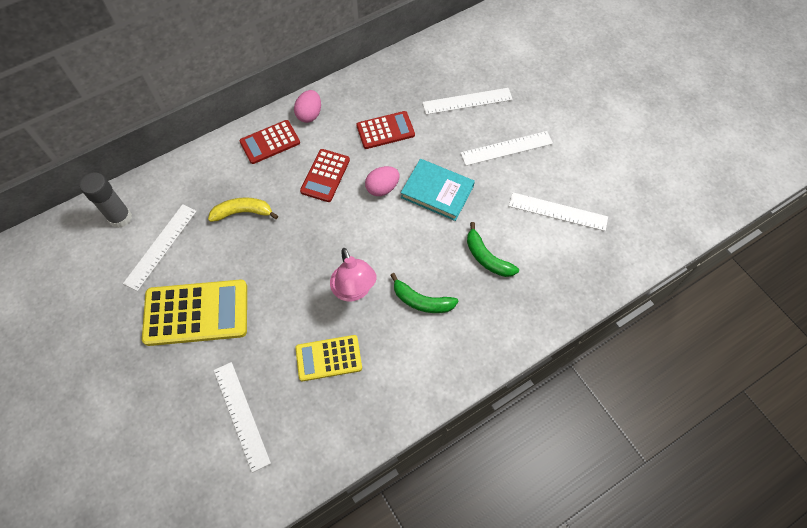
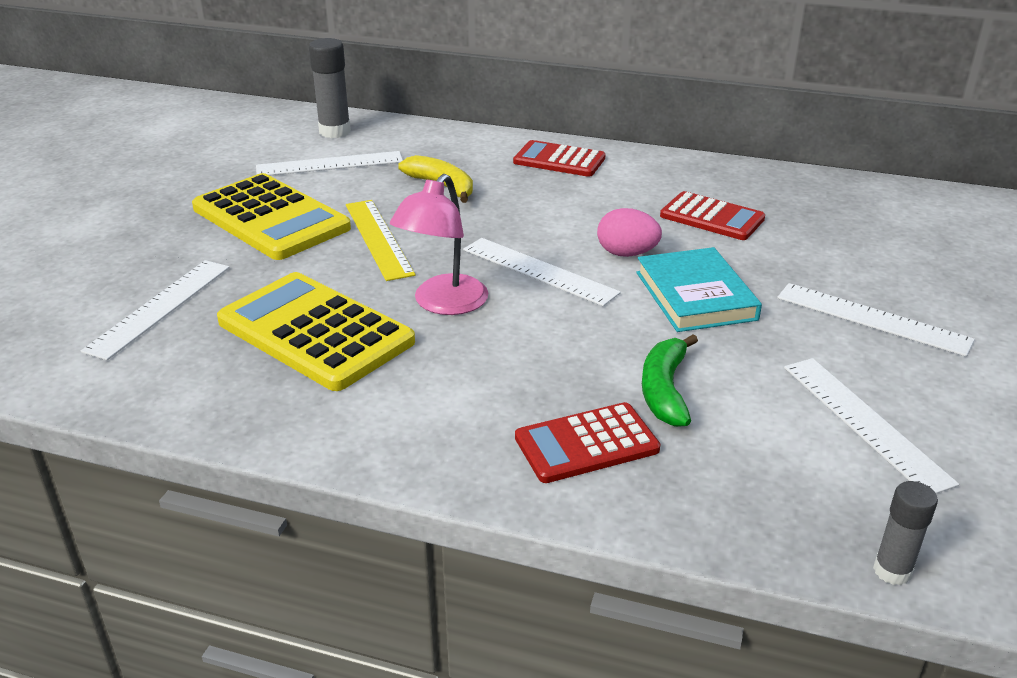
camera: 50 degrees right, 30 degrees down
(268, 277) = (378, 238): none -> yellow ruler
(309, 114) = (638, 164): pink egg -> none
(325, 175) = (575, 210): red calculator -> red calculator (586, 444)
(328, 358) = (315, 332): yellow calculator -> yellow calculator, size x1.65
(421, 301) = (504, 365): green banana -> none
(467, 101) = (875, 252): white ruler -> white ruler (539, 271)
(625, 274) = (892, 571): none -> grey glue stick

